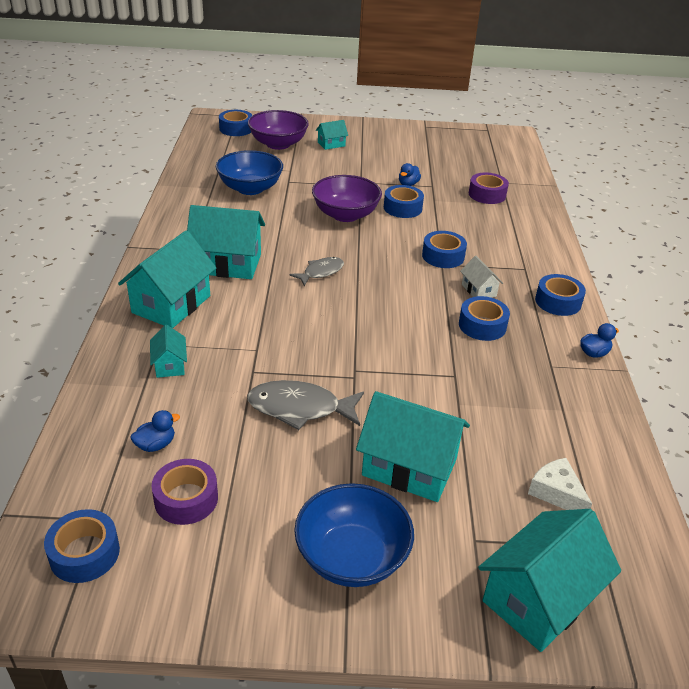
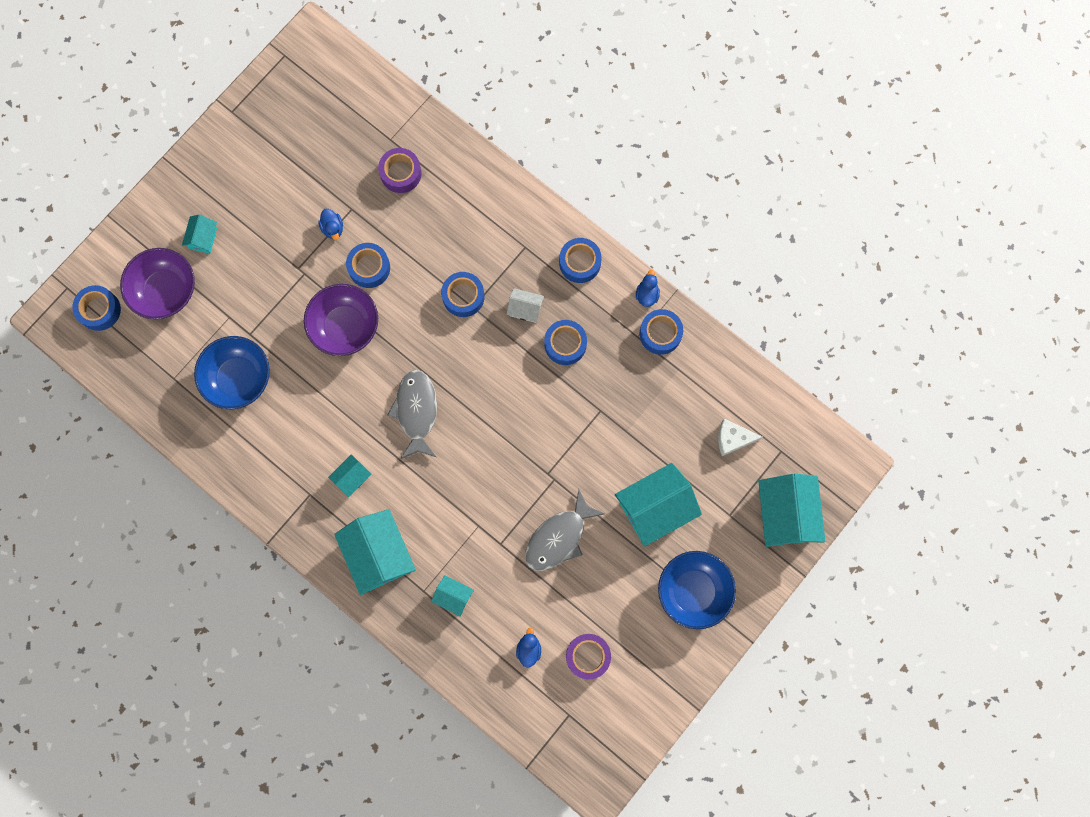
camera: 50 degrees left, 40 degrees up
(84, 553) = (590, 734): blue tape -> blue tape (660, 334)
(227, 264) = (352, 477): turquoise house -> turquoise house, size x0.49
(321, 272) = (416, 411): grey fish -> grey fish, size x1.59

